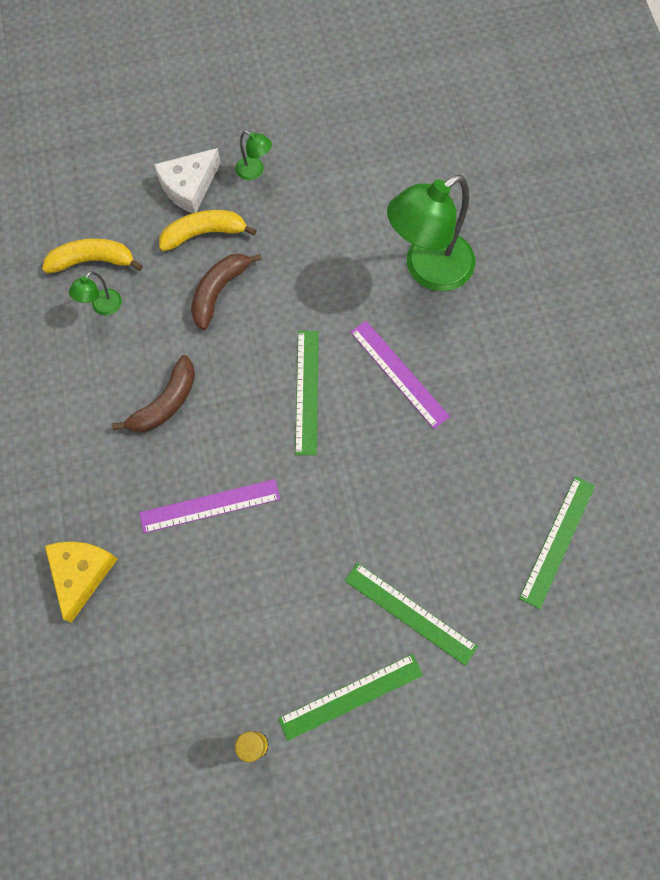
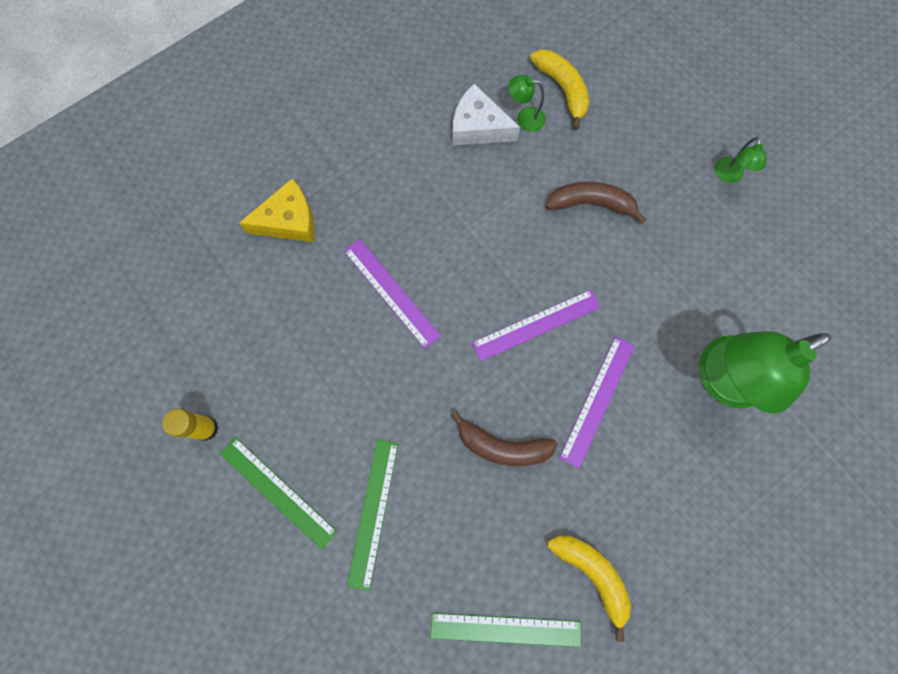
camera: 65 degrees right, 5 degrees up
(165, 403) = (464, 211): brown banana -> brown banana (502, 446)
(189, 187) = (678, 129): white cheese -> white cheese (478, 127)
(204, 233) = (640, 164): yellow banana -> yellow banana (592, 574)
(307, 391) = (536, 325): green ruler -> purple ruler
(427, 269) = (720, 380): green lamp -> green lamp turned 60 degrees counterclockwise

